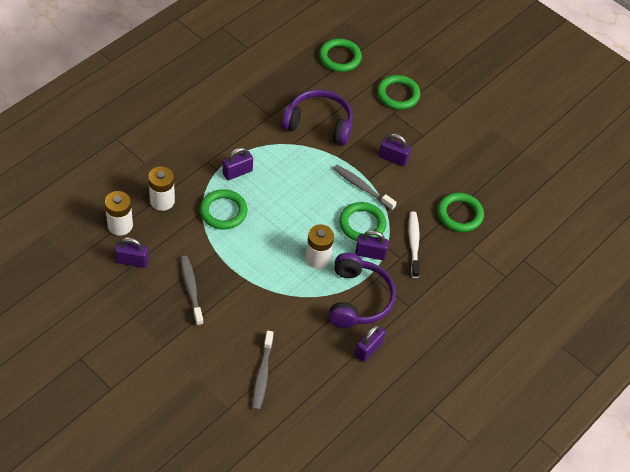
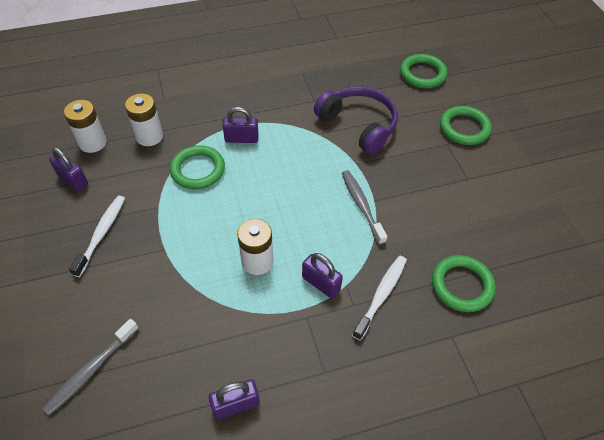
camera: 35 degrees right, 0 degrees up
(191, 289) = (101, 234): grey toothbrush -> white toothbrush
(358, 299) = (269, 331): purple headphones -> none
(362, 224) = (334, 245): green ring -> none
(393, 158) = (417, 189): purple padlock -> none

